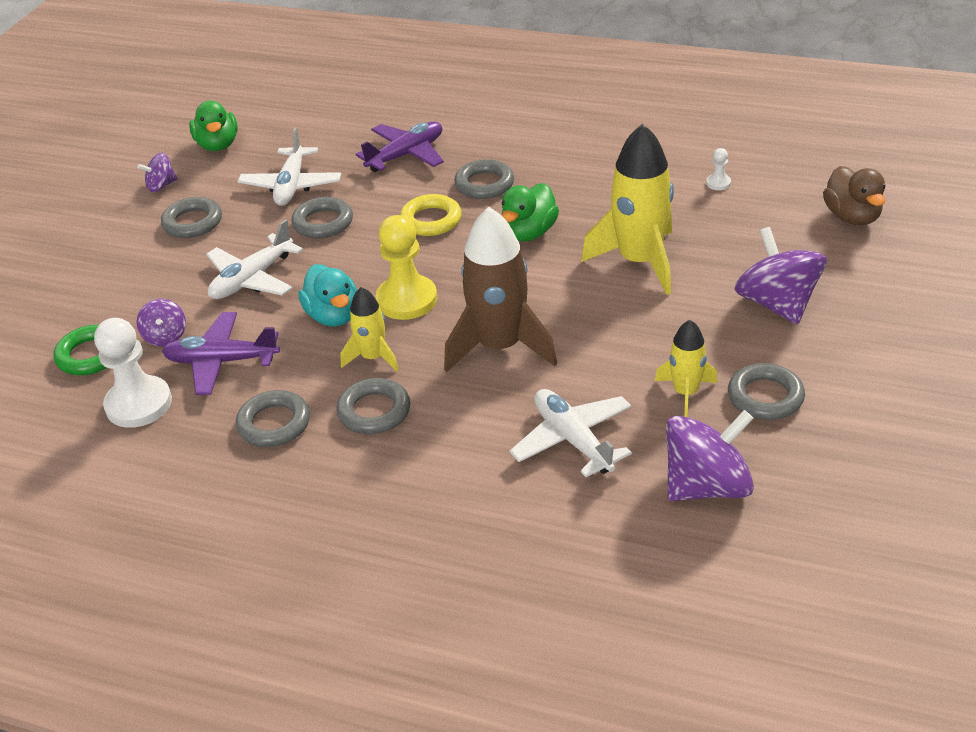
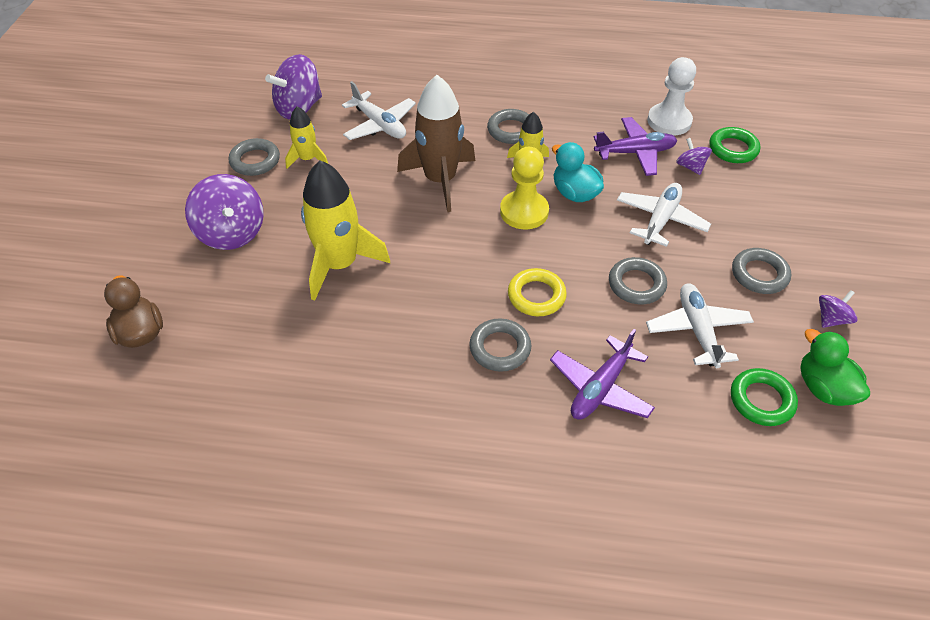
camera: 165 degrees right, 10 degrees up
(274, 424) = (571, 117): grey ring -> none
(276, 141) = (761, 400): none -> green ring
(529, 233) = (441, 288): green duck -> none
(718, 183) = (260, 369): white pawn -> none

